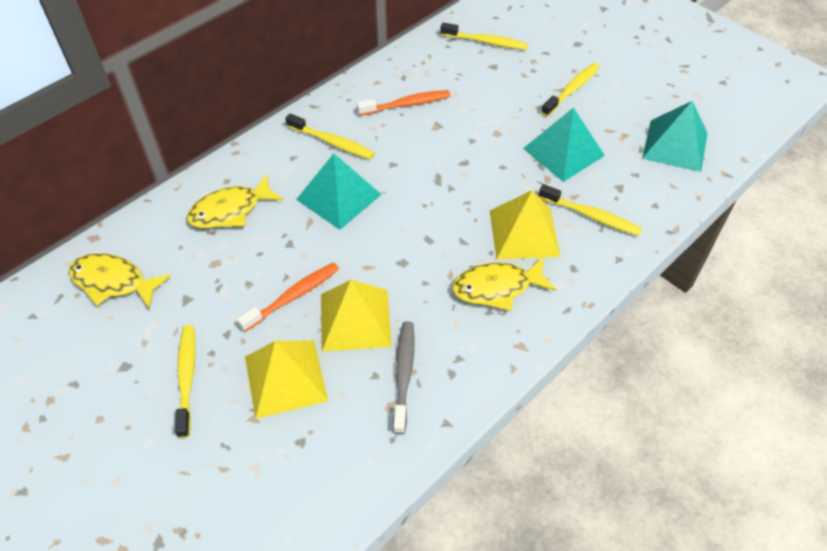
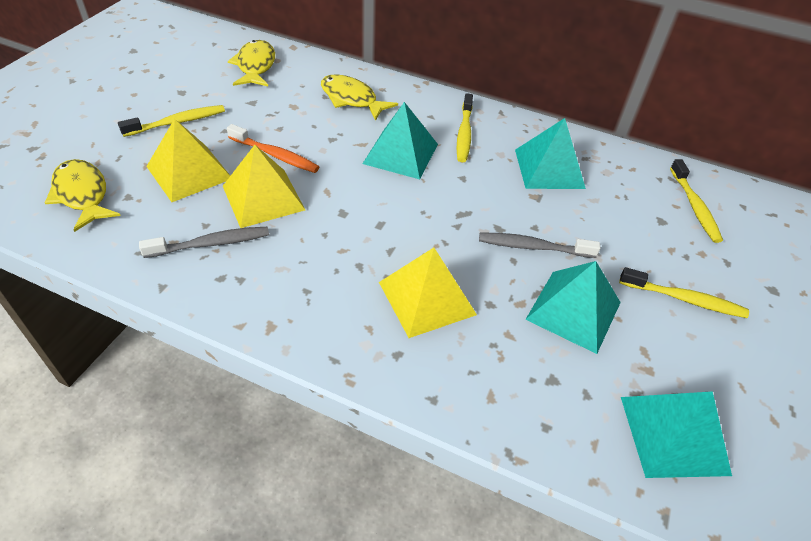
camera: 65 degrees right, 5 degrees down
(406, 104) = (549, 168): orange toothbrush -> turquoise pyramid
(493, 149) = (533, 247): none -> grey toothbrush
(497, 288) = (340, 290): yellow fish -> yellow fish (82, 195)
(591, 216) = (487, 357): yellow toothbrush -> none

